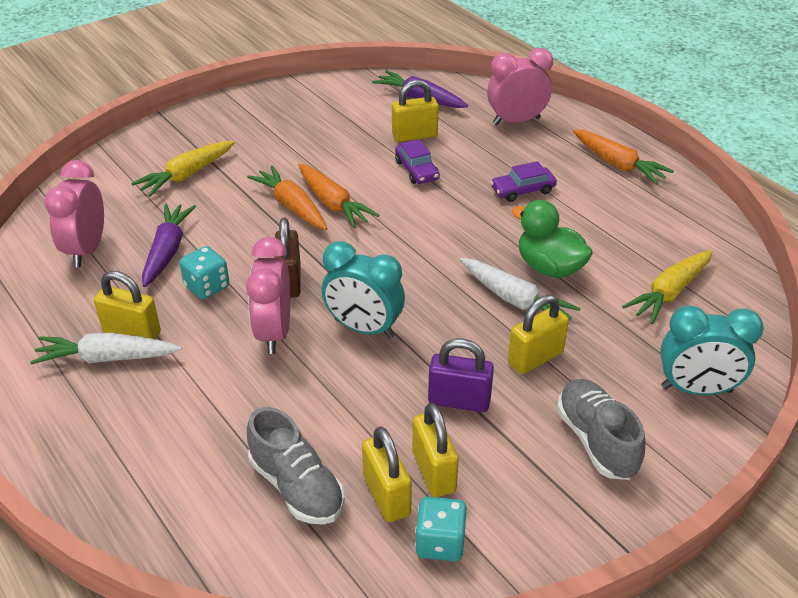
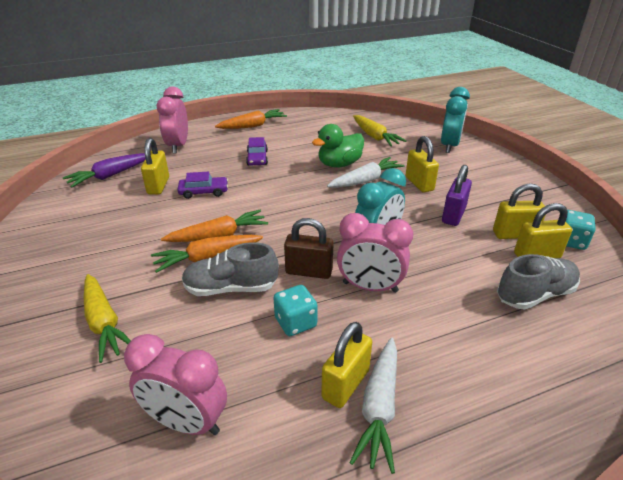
camera: 75 degrees left, 5 degrees down
(167, 251) = (227, 348): purple carrot -> none
(596, 440) = (486, 178): grey shoe -> grey shoe (231, 288)

